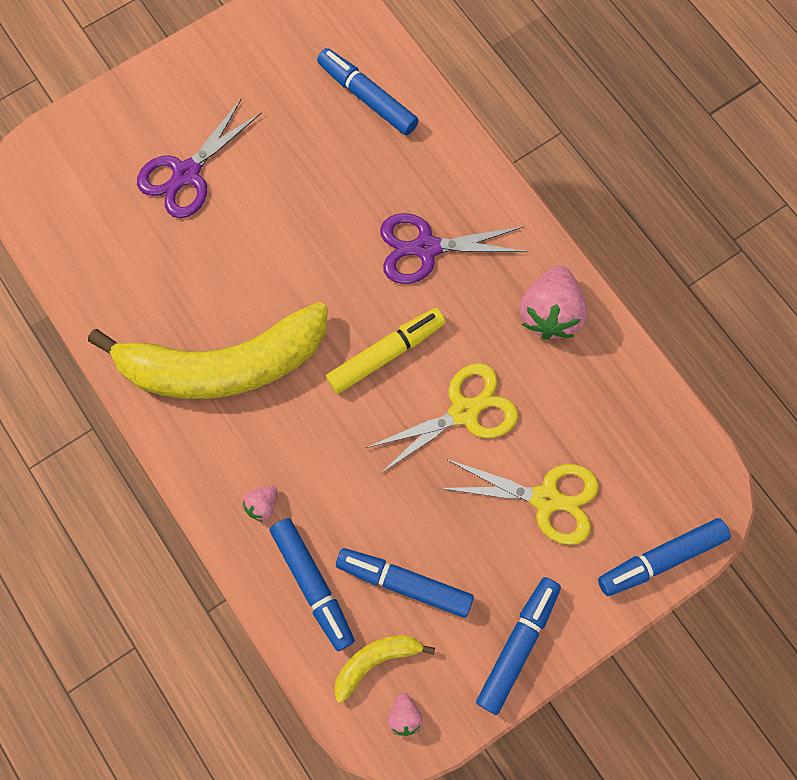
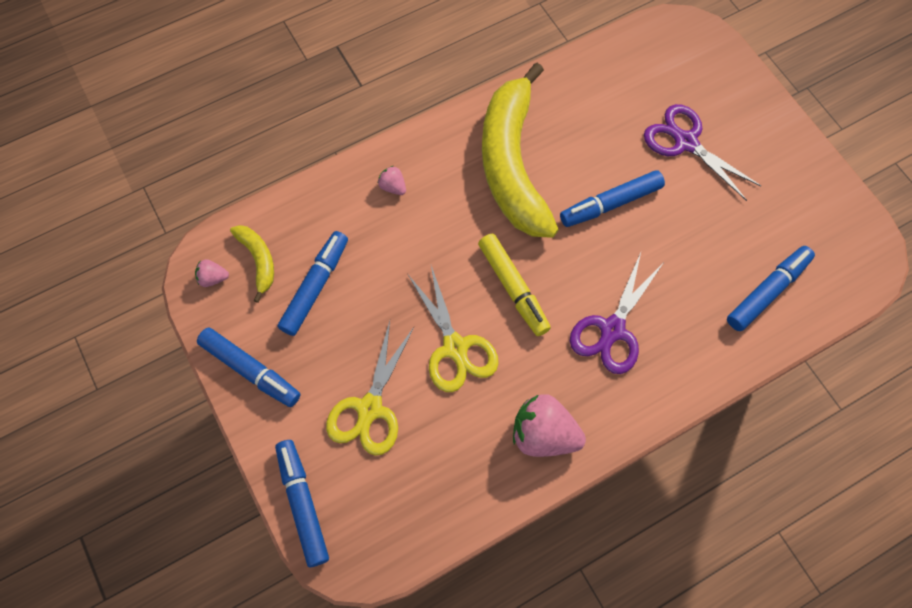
camera: 95 degrees right, 5 degrees down
(313, 584) = (325, 219): blue marker -> blue marker (611, 204)
(426, 248) = (612, 330): purple scissors -> purple scissors turned 150 degrees counterclockwise

